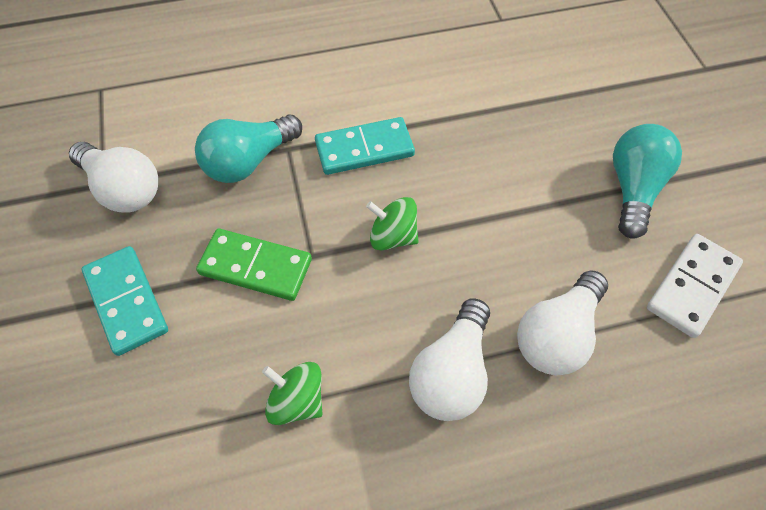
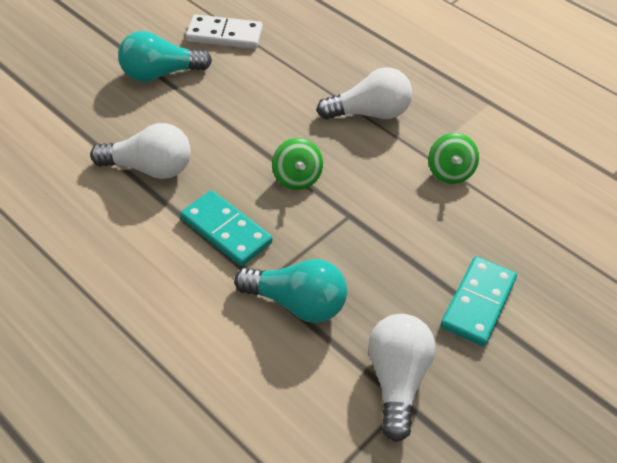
camera: 125 degrees left, 10 degrees down
(256, 266) = (385, 242): green domino -> none
(557, 335) = (305, 79): white light bulb -> white light bulb (150, 168)

